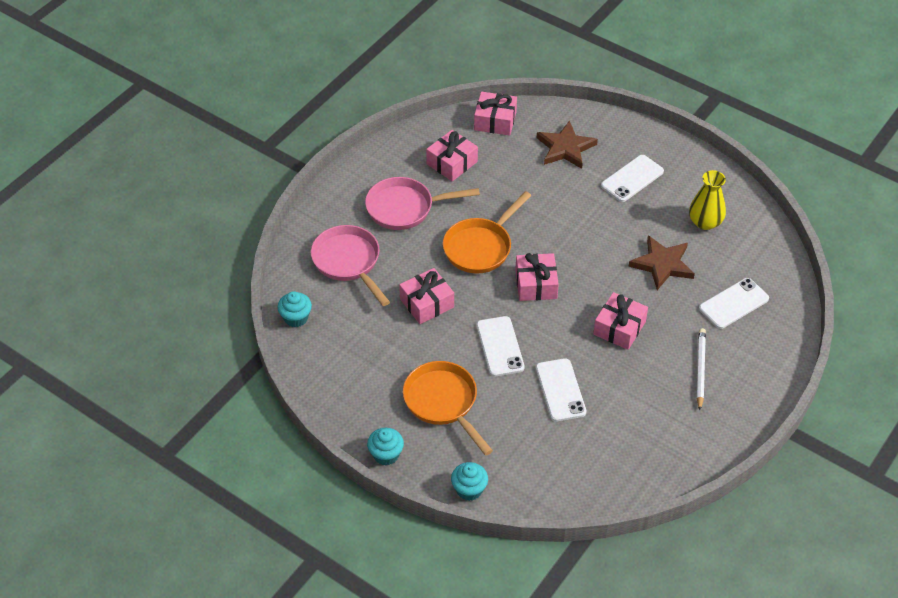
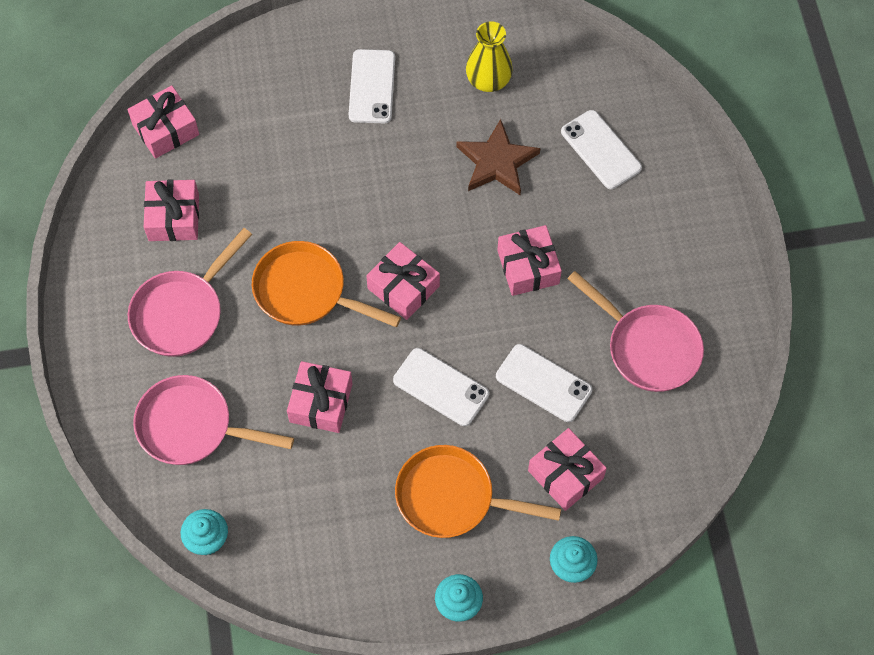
camera: 45 degrees left, 15 degrees up
(480, 247) = (306, 292): orange pan -> orange pan turned 120 degrees clockwise
(519, 443) = (565, 474): none -> pink gift
(565, 148) = (271, 104): brown star -> none
(644, 421) = (648, 347): none -> pink pan
(700, 369) = (641, 247): white pencil -> none
(733, 303) = (600, 150): white phone -> white phone turned 45 degrees counterclockwise

